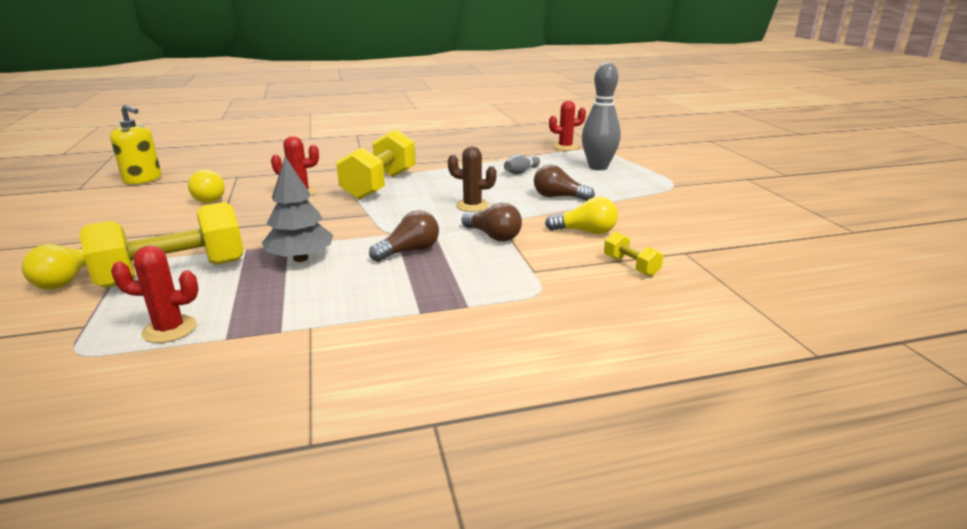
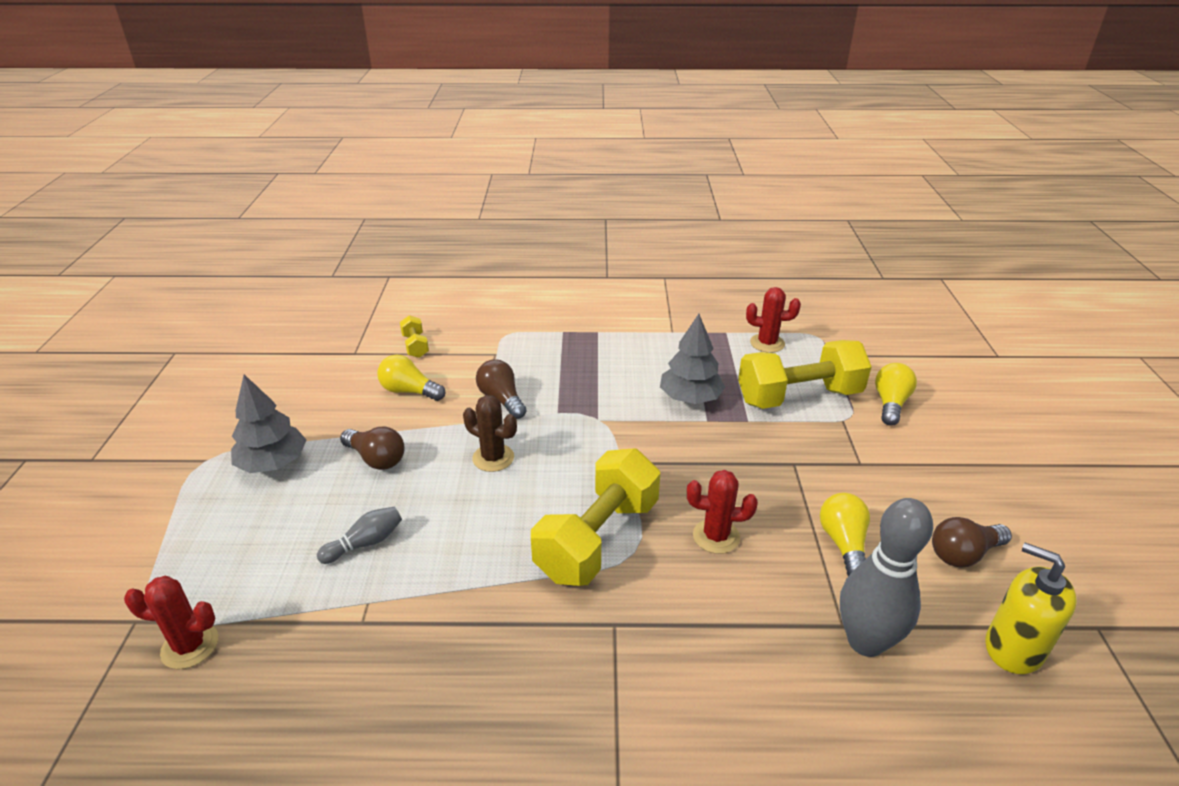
camera: 165 degrees left, 10 degrees up
(409, 251) = (589, 391): brown light bulb -> brown light bulb (963, 554)
(598, 167) = (235, 536): grey bowling pin -> grey bowling pin (865, 641)
(627, 188) = (273, 463): none -> grey tree

